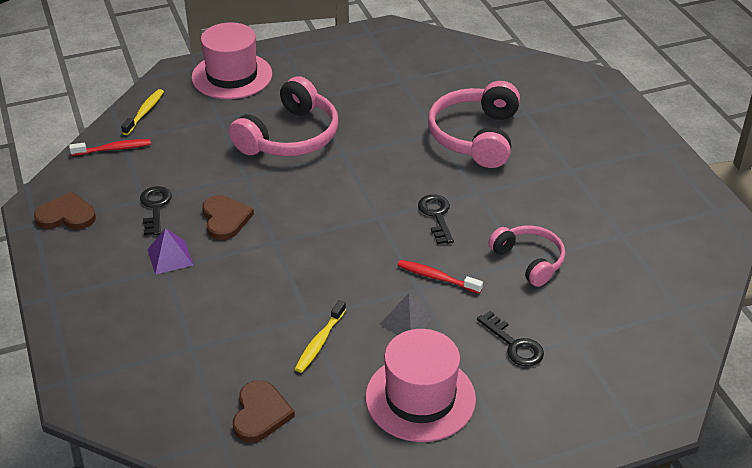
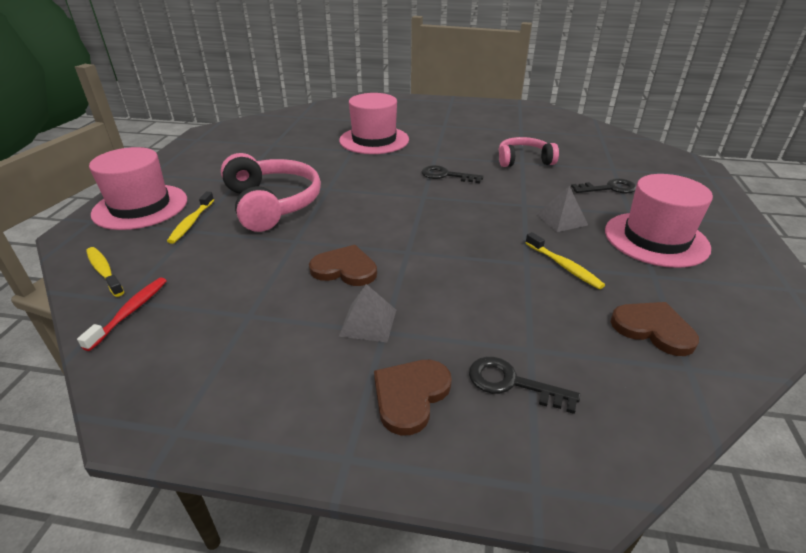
camera: 60 degrees left, 5 degrees down
(66, 215) = (198, 391): brown heart -> brown heart (410, 395)
(155, 207) = (273, 309): black key -> black key (512, 383)
(170, 257) = (368, 322): purple pyramid -> grey pyramid
(229, 112) = (191, 222): none -> yellow toothbrush
(436, 277) = (517, 194): red toothbrush -> none
(476, 136) = (374, 140): pink headphones -> pink hat

